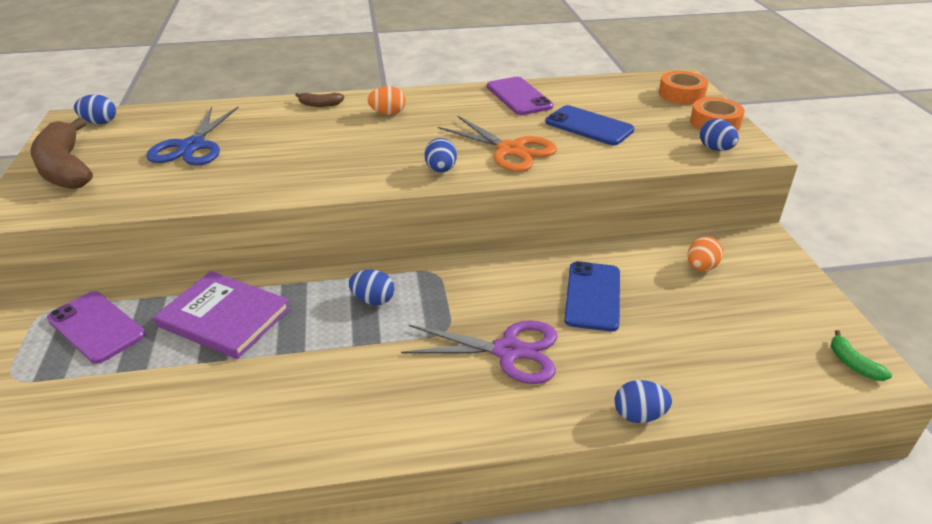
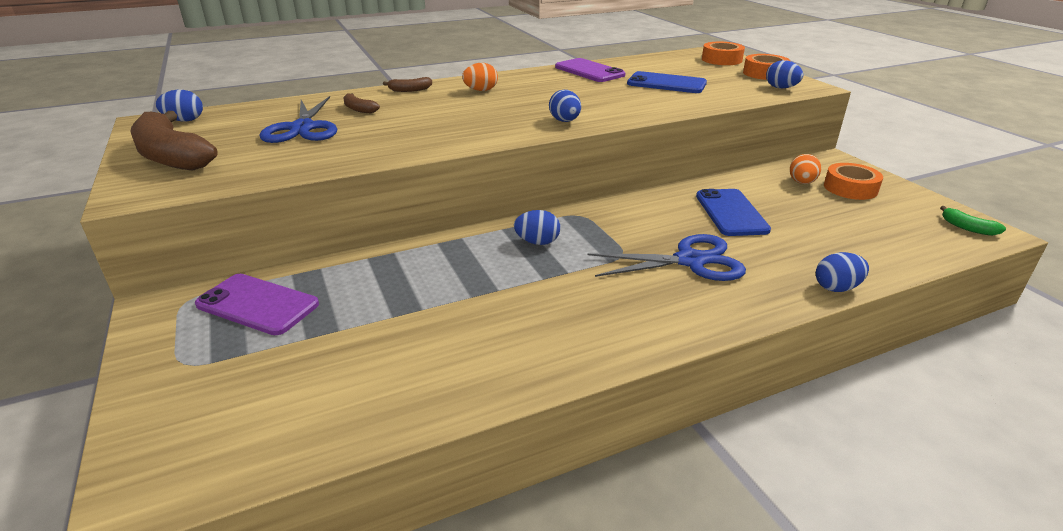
camera: 15 degrees left, 5 degrees down
(224, 317) = (396, 276): purple book -> none
(256, 126) = (359, 109): none -> brown banana
(508, 351) = (690, 261): purple scissors -> blue scissors
(510, 150) = (614, 103): orange scissors -> none
(753, 284) = (850, 188): none -> orange tape

